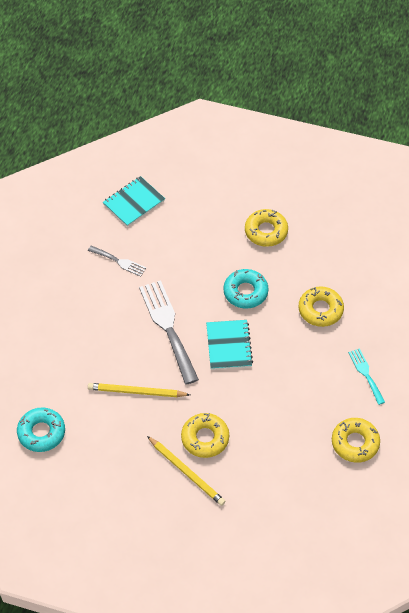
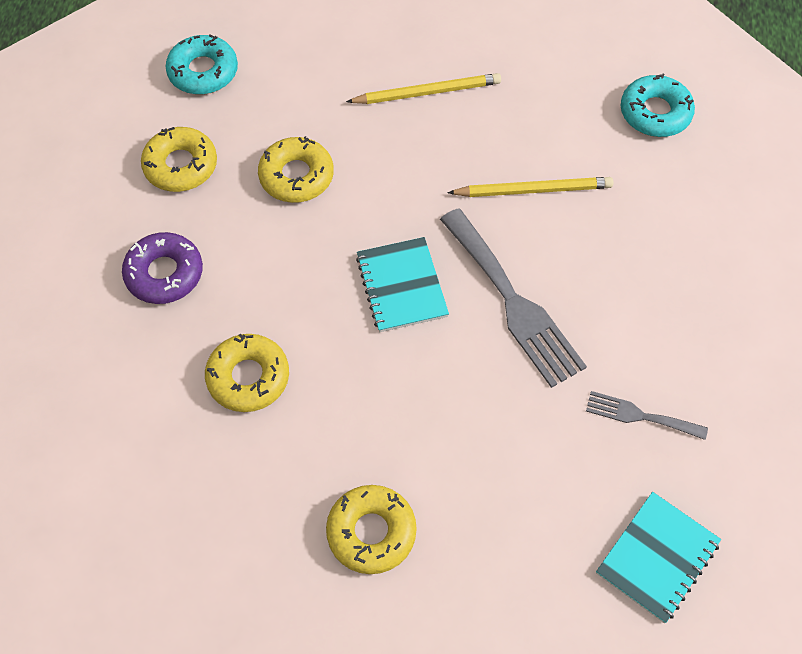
camera: 170 degrees right, 5 degrees up
(186, 472) = (427, 92): yellow pencil -> yellow pencil turned 135 degrees clockwise
(205, 438) = (410, 140): yellow donut -> yellow donut (296, 176)
(245, 292) = (390, 391): turquoise donut -> turquoise donut (203, 72)
(366, 374) = (164, 273): turquoise fork -> purple donut

